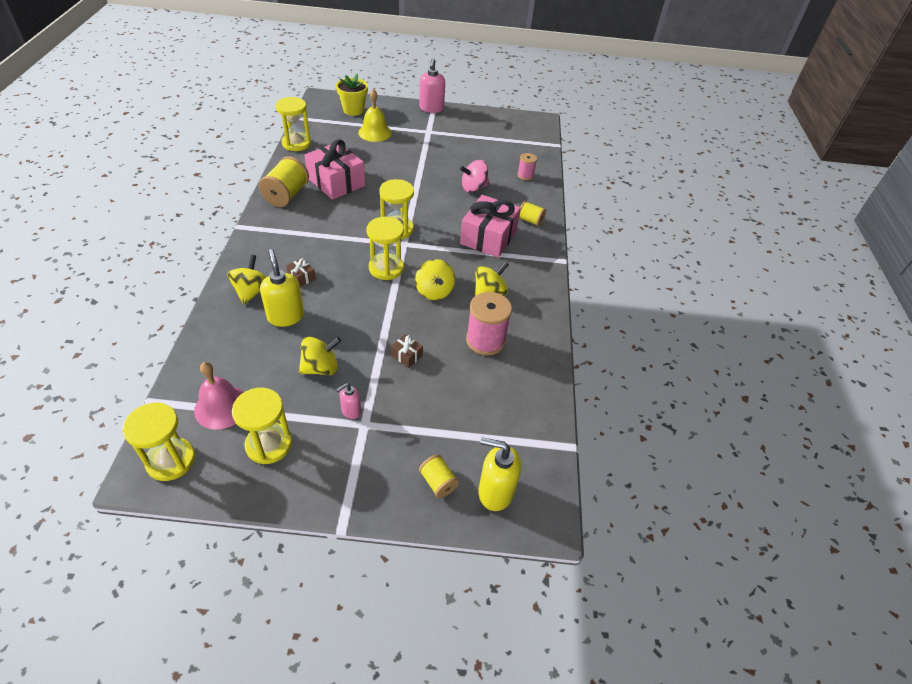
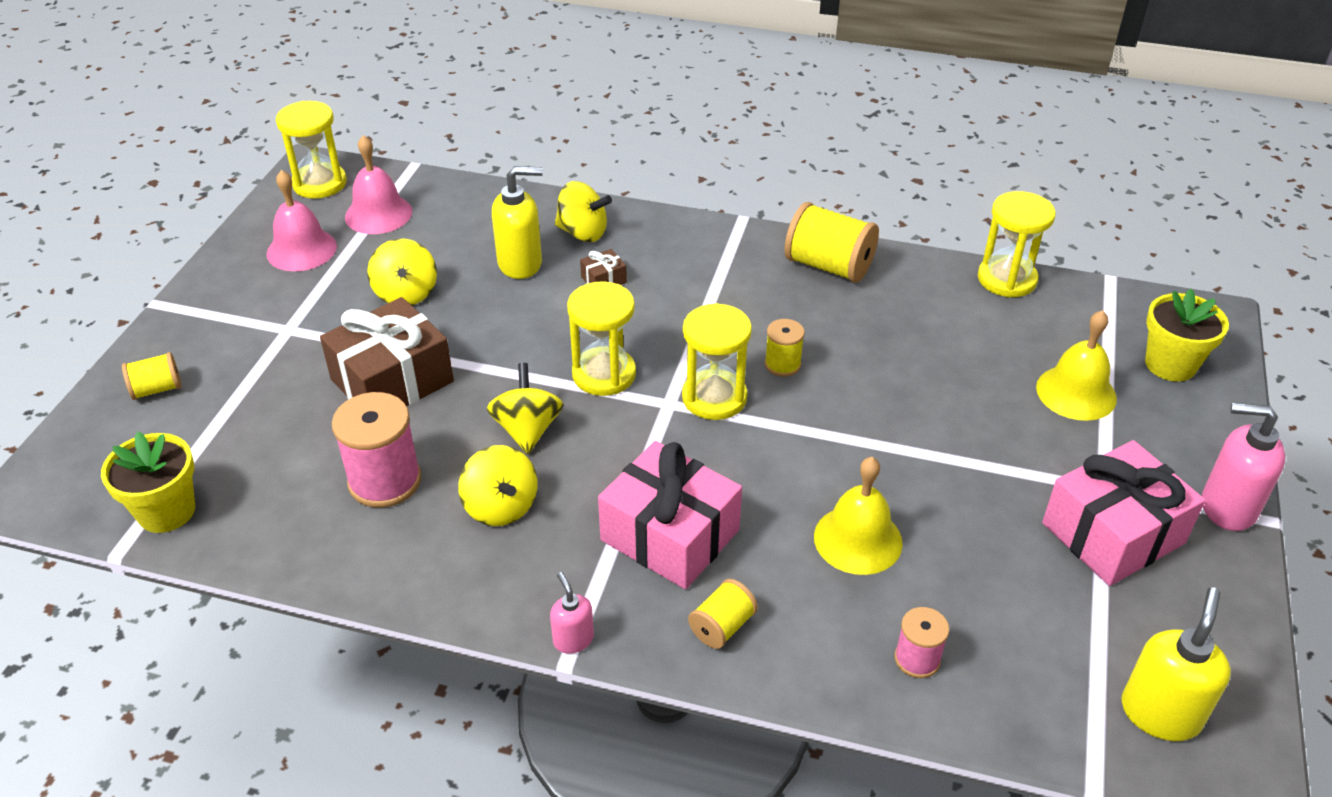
camera: 105 degrees right, 5 degrees down
(269, 444) = (301, 250): yellow hourglass -> pink bell
(336, 182) = (872, 326): pink gift -> pink gift (1113, 533)
(351, 411) = (316, 318): pink soap dispenser -> pink soap dispenser (573, 639)
(369, 209) = (782, 364): none -> yellow spool
(406, 355) = (392, 381): brown gift -> brown gift, size x2.41
(434, 291) = (527, 430): yellow spinning top -> yellow spinning top turned 90 degrees clockwise
(473, 188) = (858, 539): pink spinning top -> yellow bell
(495, 492) = (105, 444): yellow soap dispenser -> yellow soap dispenser (1160, 713)
(537, 434) = (166, 511): none -> yellow flower pot

